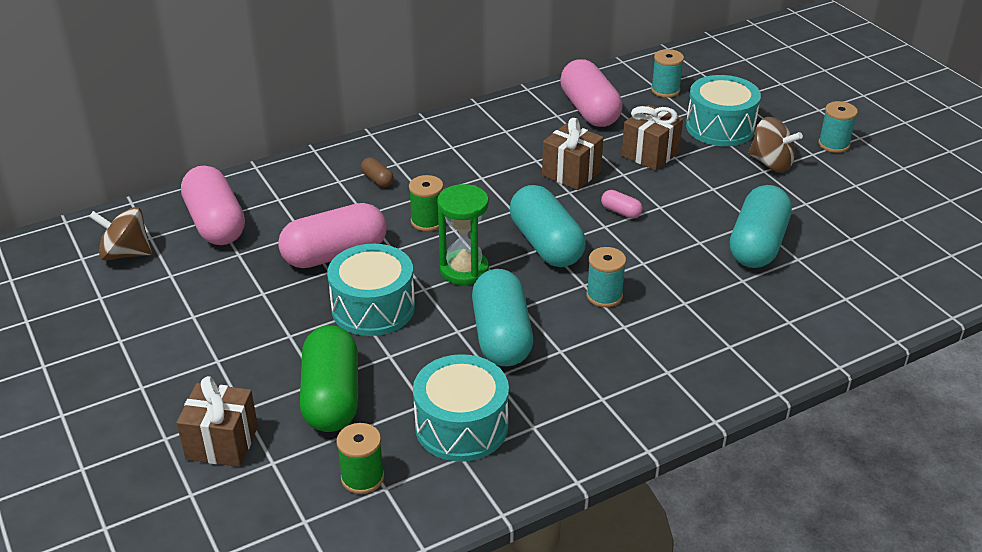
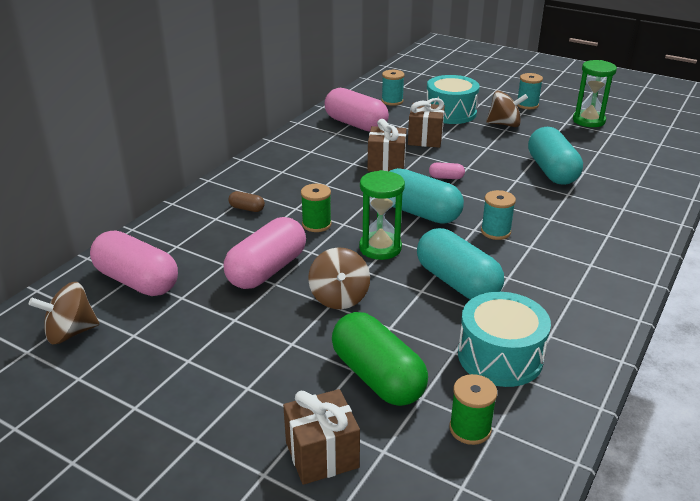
camera: 30 degrees left, 5 degrees down
(373, 307) = (339, 297): turquoise drum -> brown spinning top
(891, 191) = (588, 121): none -> green hourglass

